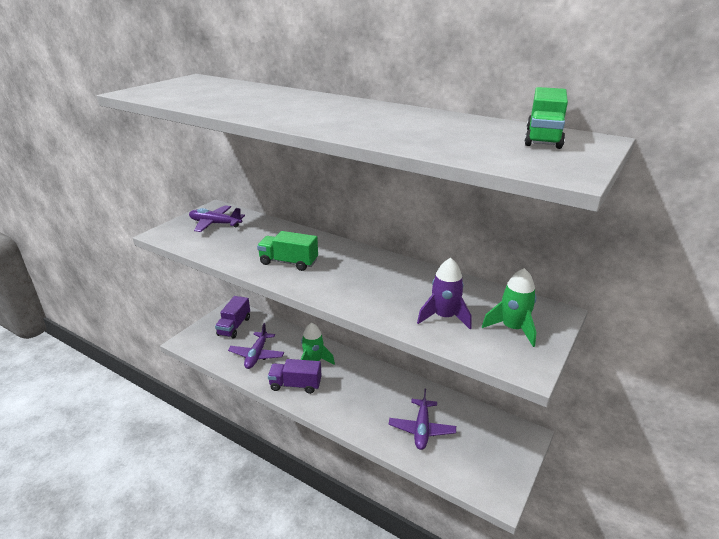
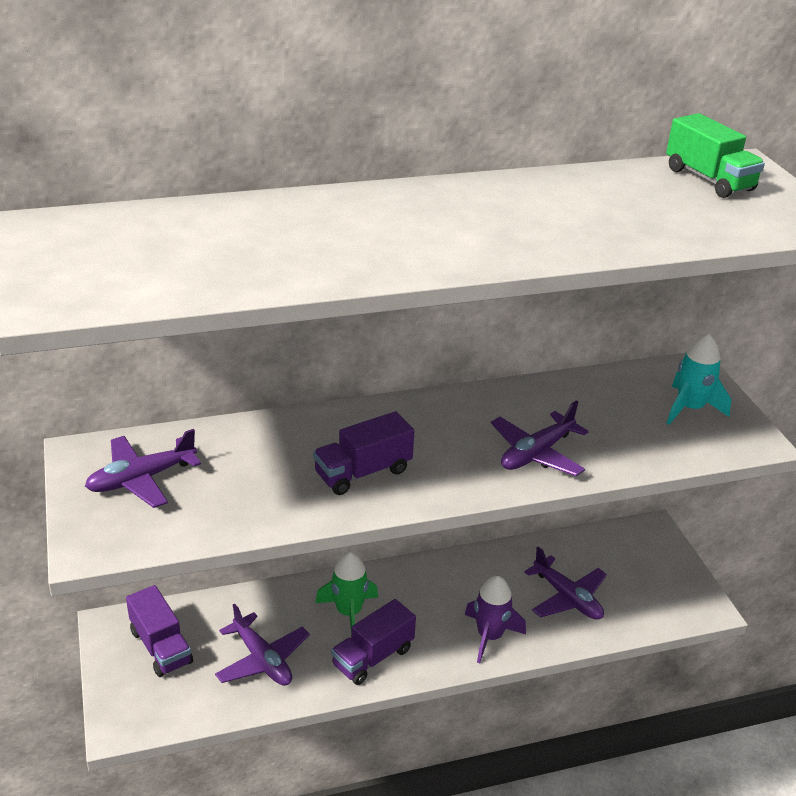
camera: 50 degrees left, 5 degrees up
(288, 262) = (363, 472): green truck -> purple truck
(378, 298) = (536, 453): none -> purple plane
(444, 317) = (624, 434): purple rocket -> purple rocket (489, 636)
(512, 328) = (690, 408): green rocket -> turquoise rocket

